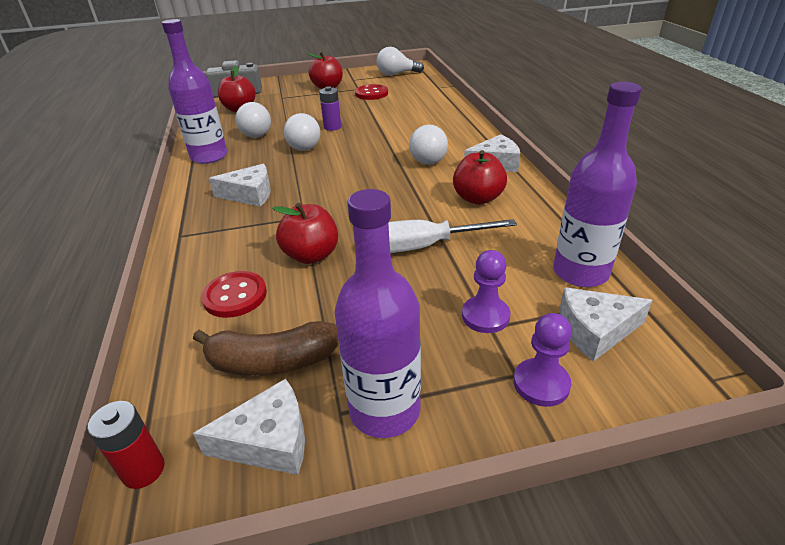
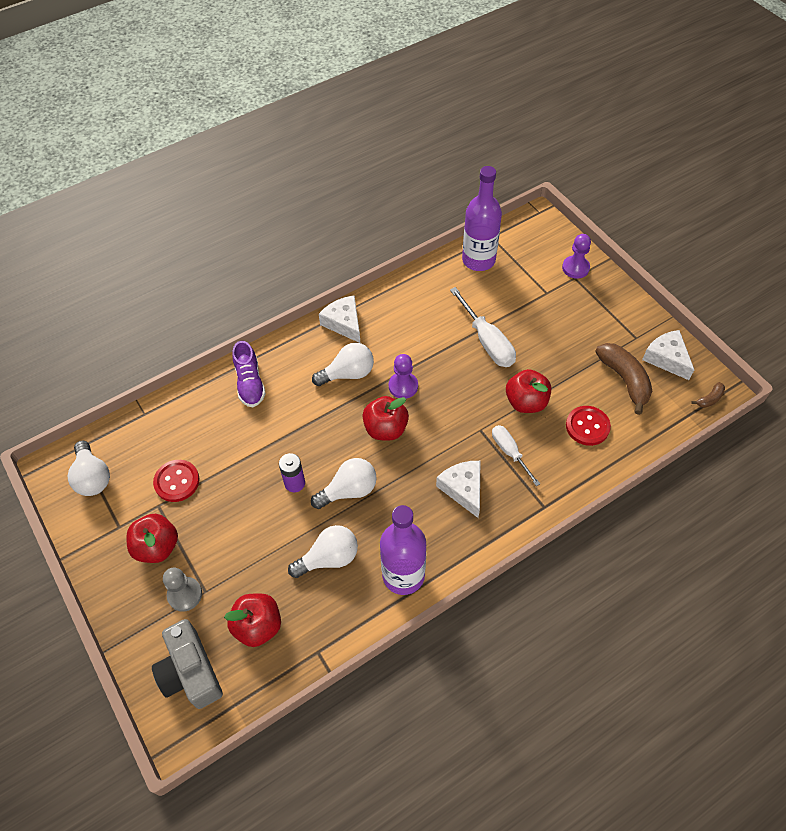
camera: 110 degrees left, 20 degrees up
(143, 470) = (709, 399): red battery -> brown banana
(259, 229) = (510, 452): none -> white screwdriver
(286, 92) = (185, 594): none -> grey pawn
(384, 410) = (624, 321): purple bottle -> none
(444, 119) = (250, 383): none -> purple shoe
(478, 198) = (408, 324): red apple -> red apple (385, 429)
(485, 316) = (539, 296): purple pawn -> purple pawn (403, 386)
(595, 330) = (527, 251): white cheese -> none

